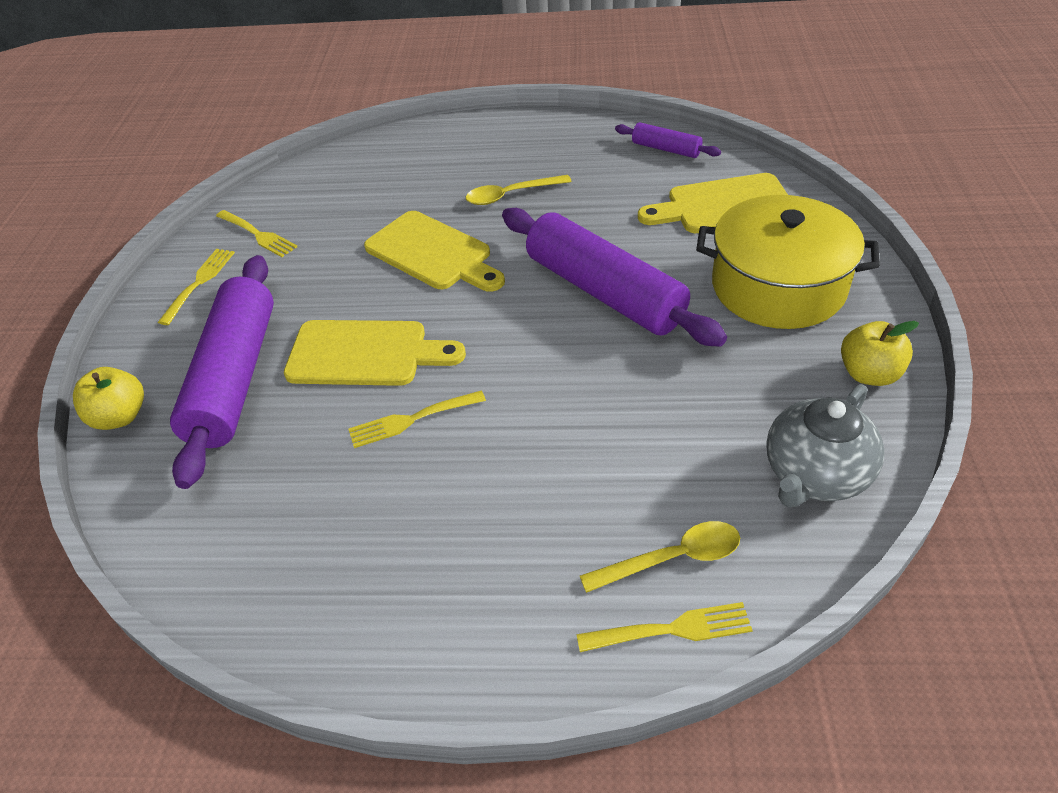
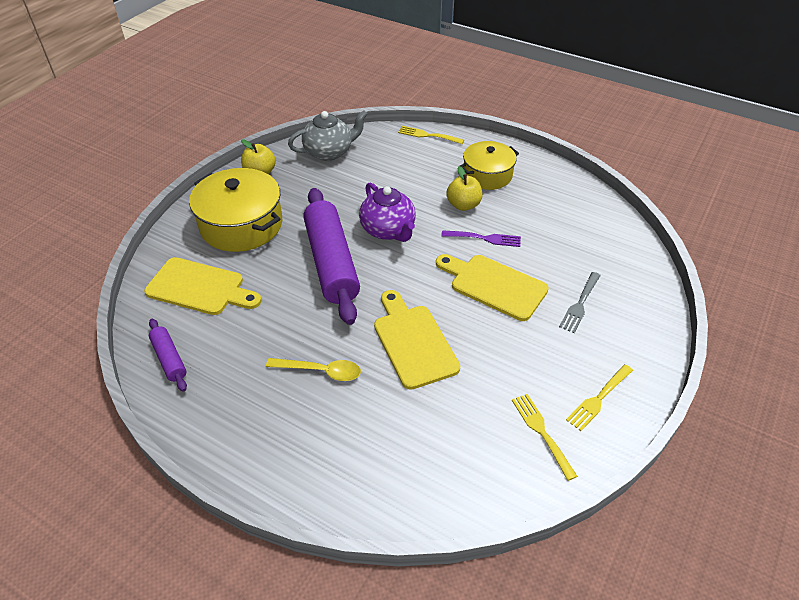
camera: 155 degrees left, 0 degrees up
(120, 417) = (655, 308): yellow apple -> yellow apple (463, 205)
(234, 378) = (580, 304): purple rolling pin -> grey fork
(411, 420) = (484, 238): yellow fork -> purple fork
(473, 566) = (487, 175): none -> yellow pot
(568, 368) = (388, 230): none -> purple teapot
(672, 558) = (409, 150): yellow spoon -> none

